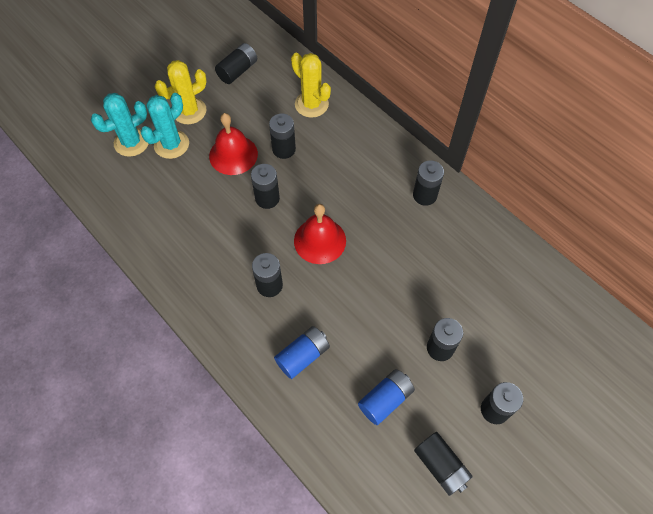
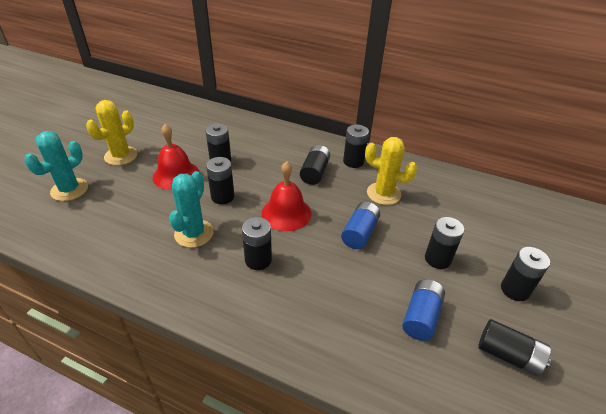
camera: 25 degrees left, 20 degrees down
(171, 144) = (112, 182): turquoise cactus -> turquoise cactus (194, 233)
(238, 71) = (155, 122): black battery -> black battery (314, 172)
(303, 356) = (322, 308): blue battery -> blue battery (359, 233)
(311, 104) = (229, 129): yellow cactus -> yellow cactus (383, 194)

